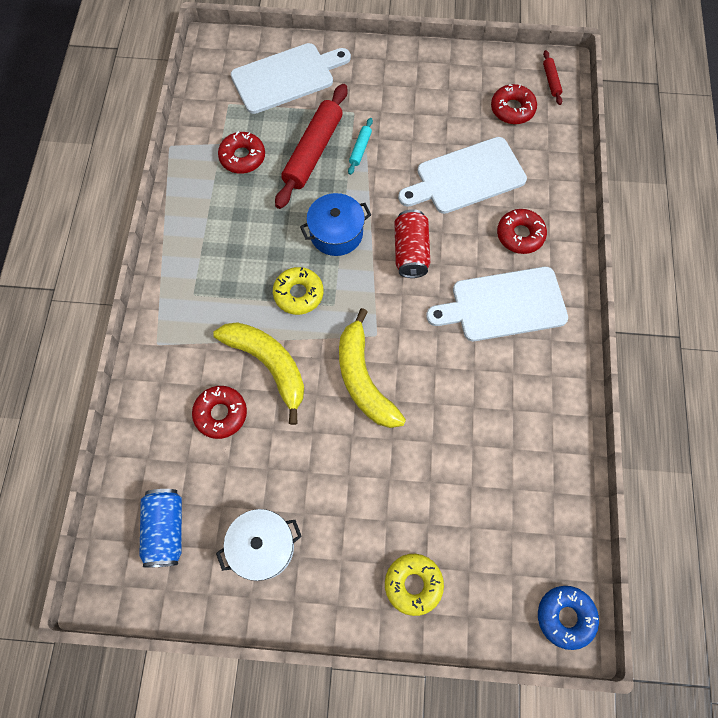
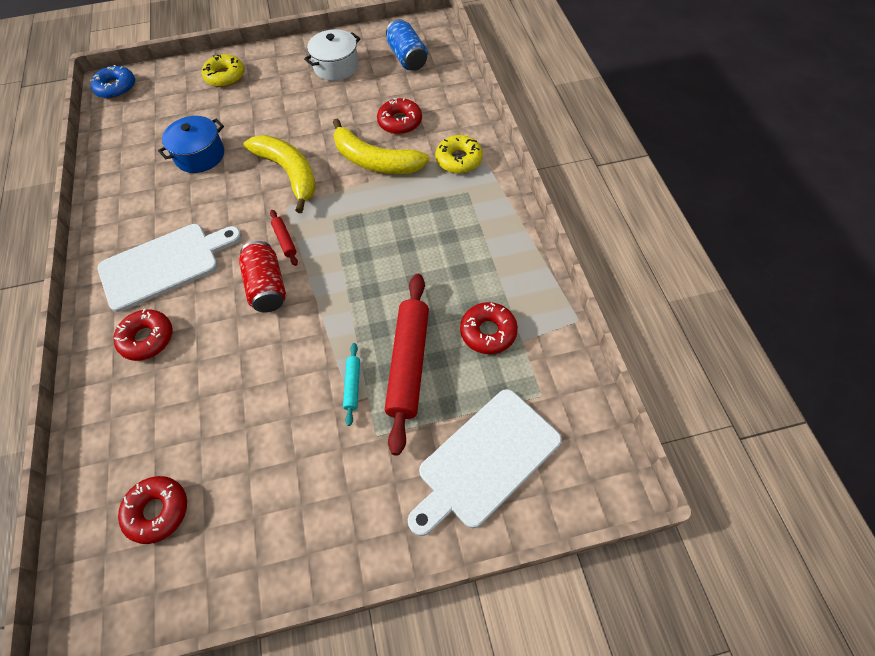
camera: 165 degrees right, 10 degrees down
(298, 294) = (369, 218): yellow donut -> yellow donut (459, 160)
(336, 233) = (351, 282): blue pot -> blue pot (200, 155)
(466, 177) = (214, 389): white cutting board -> none
(551, 81) = (97, 585): red rolling pin -> red rolling pin (285, 240)

